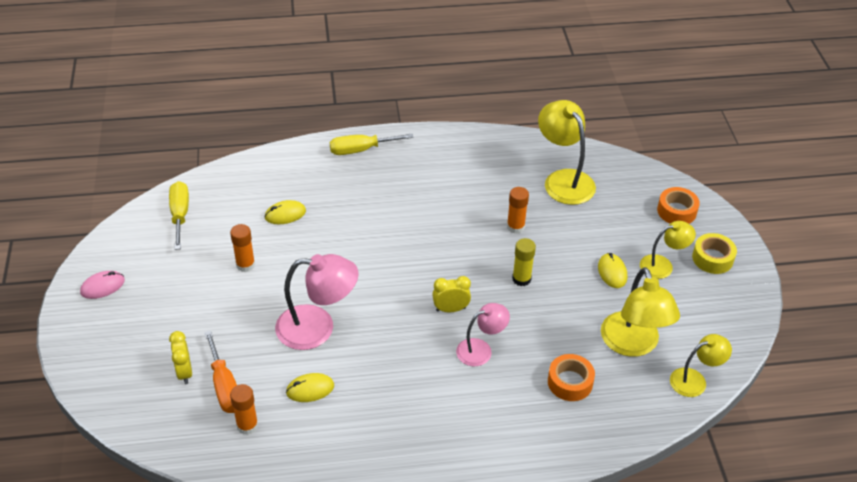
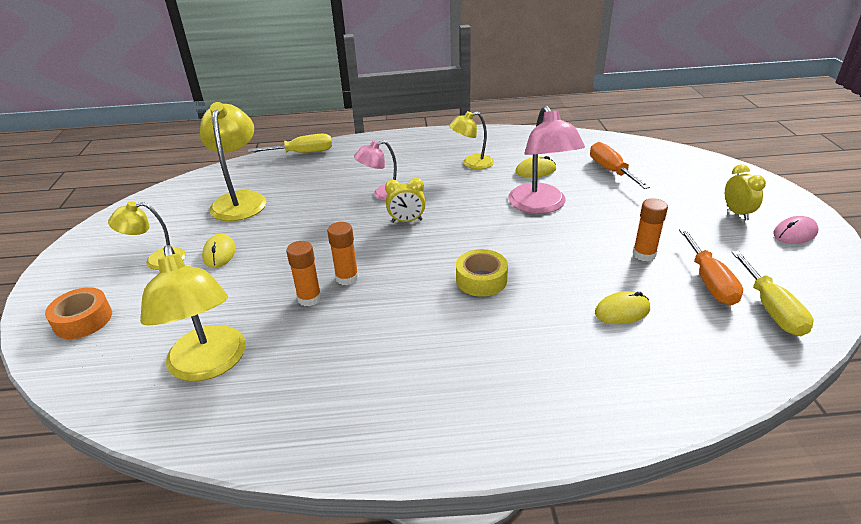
camera: 175 degrees left, 10 degrees down
(184, 372) = (652, 177): yellow clock -> yellow clock (737, 213)
(208, 238) = (709, 281): none -> orange screwdriver
(247, 425) = (580, 153): orange glue stick -> orange glue stick (347, 278)
(317, 328) = (541, 206): pink lamp -> pink lamp turned 105 degrees counterclockwise
(361, 150) = (535, 420): yellow screwdriver -> yellow screwdriver (302, 153)
(521, 279) = (324, 246): yellow glue stick -> none
(570, 382) = (311, 178): orange tape -> none
(695, 380) = (204, 181): yellow lamp -> yellow lamp (471, 163)
(712, 258) = (94, 267): yellow tape -> yellow tape (481, 280)

